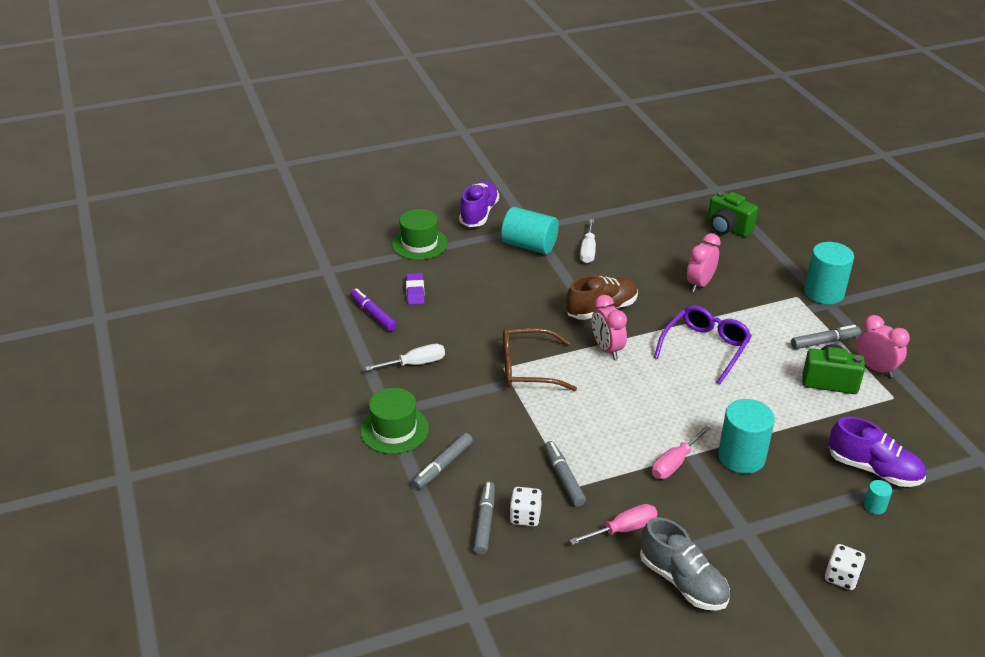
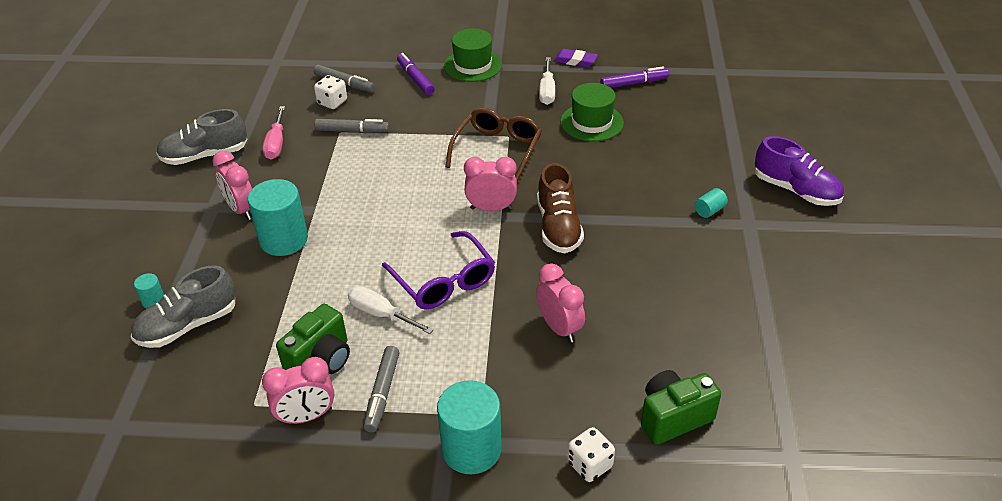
camera: 115 degrees right, 5 degrees up
(415, 291) = (658, 113): purple eraser -> purple eraser (575, 61)
(419, 243) = (746, 134): green hat -> green hat (591, 122)
(443, 466) = (415, 78): grey marker -> purple marker
(529, 245) = (709, 210): turquoise cylinder -> turquoise cylinder, size x0.45
(588, 251) = (677, 254): white screwdriver -> white screwdriver (381, 314)
(674, 463) = (314, 195): pink screwdriver -> none
(731, 506) = (241, 209): none -> pink clock
(841, 577) = (119, 240): white dice -> white dice (590, 465)
(873, 469) = (188, 325): purple shoe -> grey shoe

